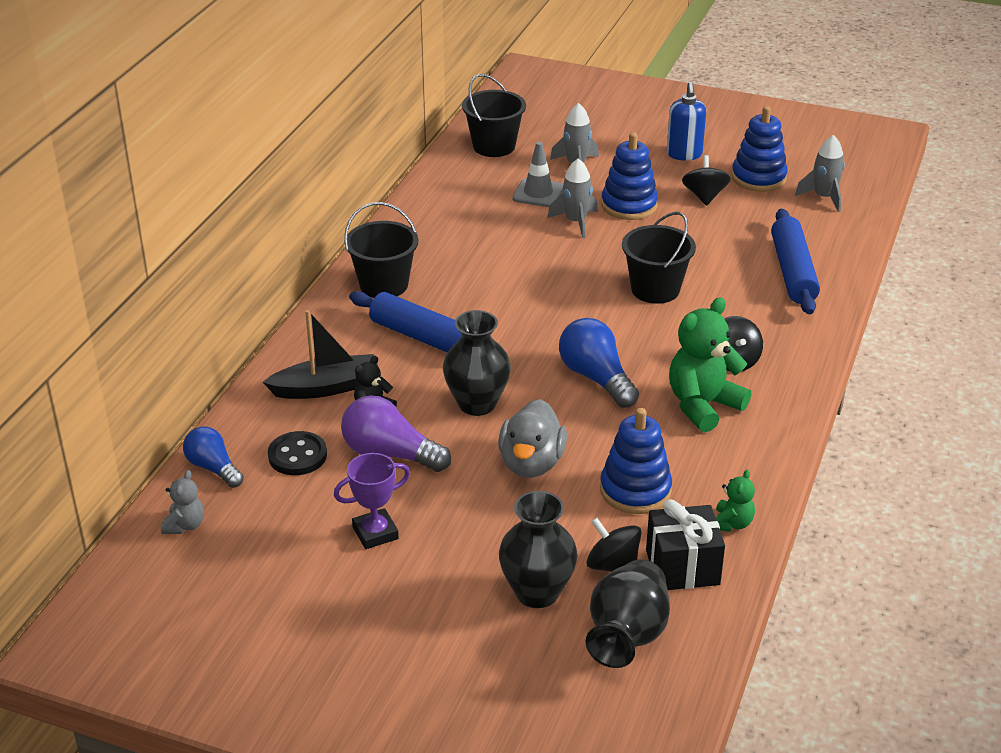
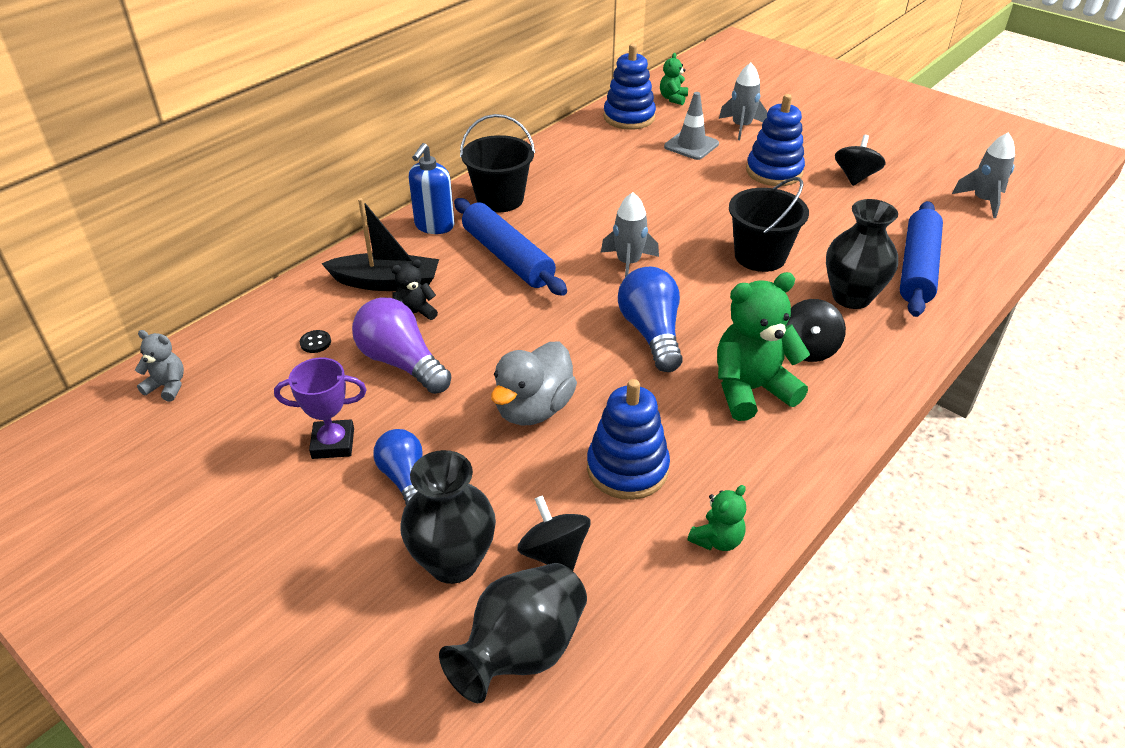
camera: 20 degrees right, 5 degrees up
(185, 525) = (167, 386): grey teddy bear -> grey teddy bear turned 105 degrees counterclockwise
(213, 468) = (233, 336): blue light bulb -> blue light bulb (405, 479)
(297, 456) = (315, 343): black button -> black button, size x0.51
(477, 404) = (516, 331): black vase -> black vase (851, 297)
(494, 146) = (673, 98): black bucket -> green teddy bear
(575, 222) = (713, 177): grey rocket -> grey rocket (628, 263)
(682, 567) = (632, 579): black gift -> none
(684, 154) = (852, 136): blue soap dispenser -> blue soap dispenser (434, 226)
(758, 178) = (920, 170): blue stacking toy -> blue stacking toy (629, 117)

